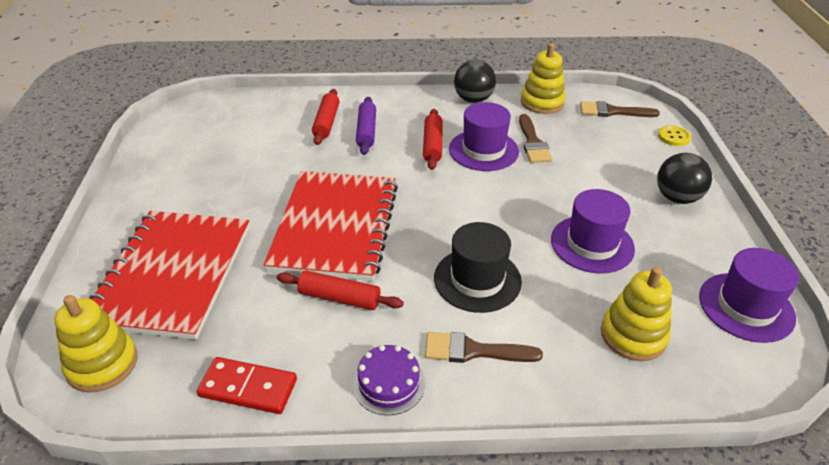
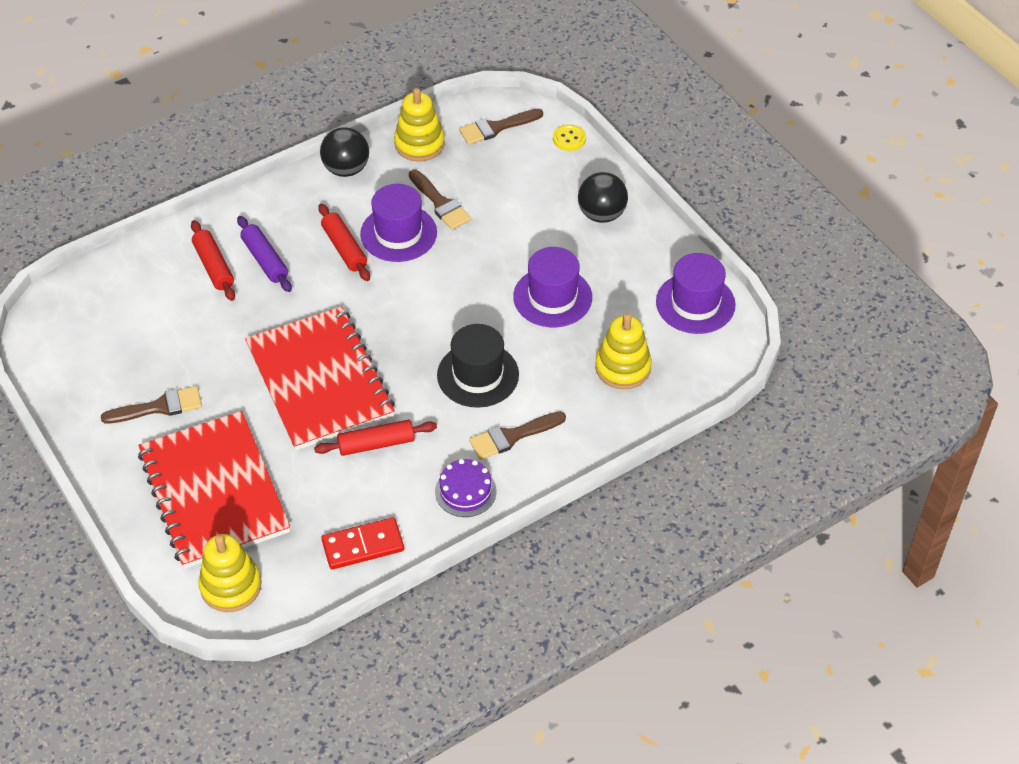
camera: 30 degrees left, 10 degrees up
(198, 194) = (159, 407): none -> brown brush

